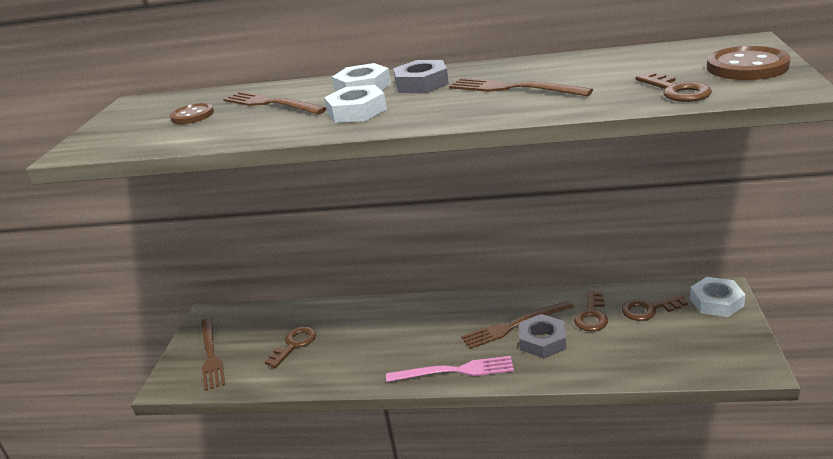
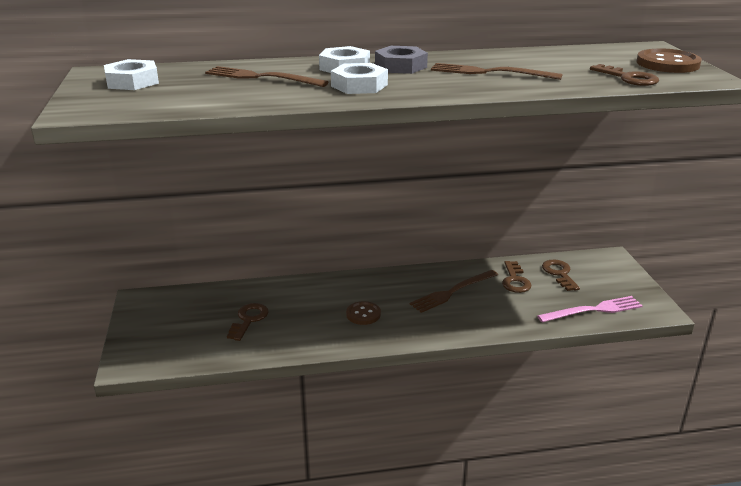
camera: 20 degrees left, 0 degrees up
(192, 115) = (184, 85): brown button -> brown button (363, 314)
(211, 355) = (163, 334): brown fork -> none
(454, 371) = (416, 331): pink fork -> pink fork (593, 310)
(542, 341) = (482, 302): grey nut -> none
(649, 309) = (559, 274): brown key -> brown key turned 105 degrees clockwise
(716, 302) = (609, 265): white nut -> white nut (132, 82)

